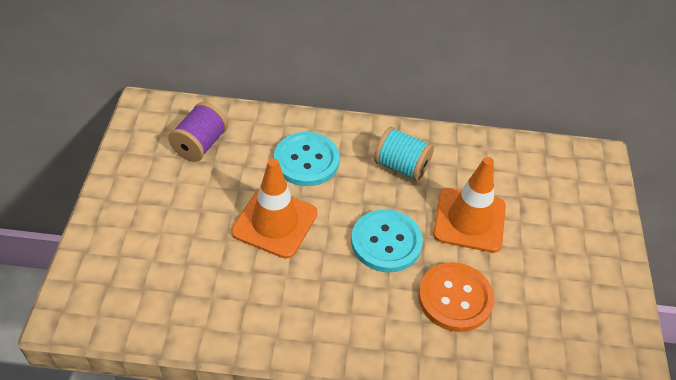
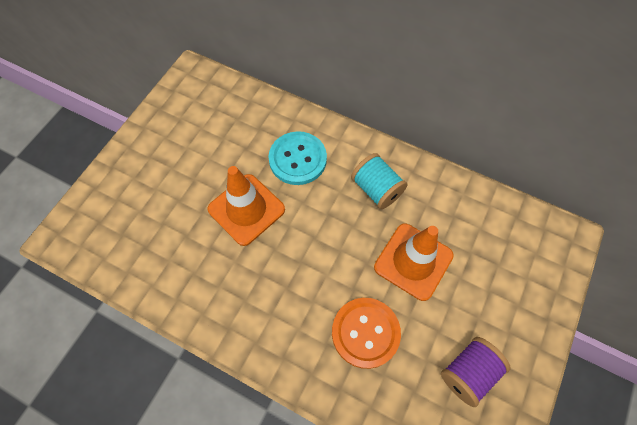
camera: 25 degrees right, 15 degrees up
(200, 145) = (219, 119): purple spool -> purple spool (468, 372)
(386, 242) = (330, 258): turquoise button -> none

